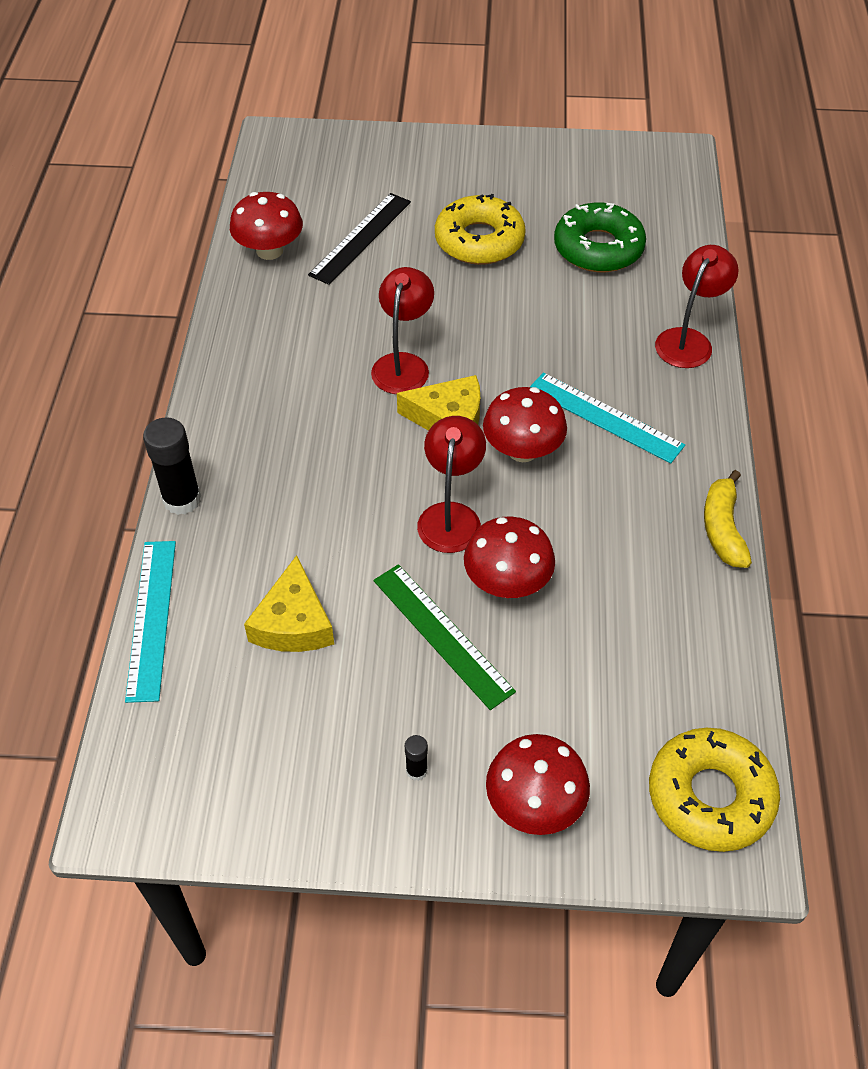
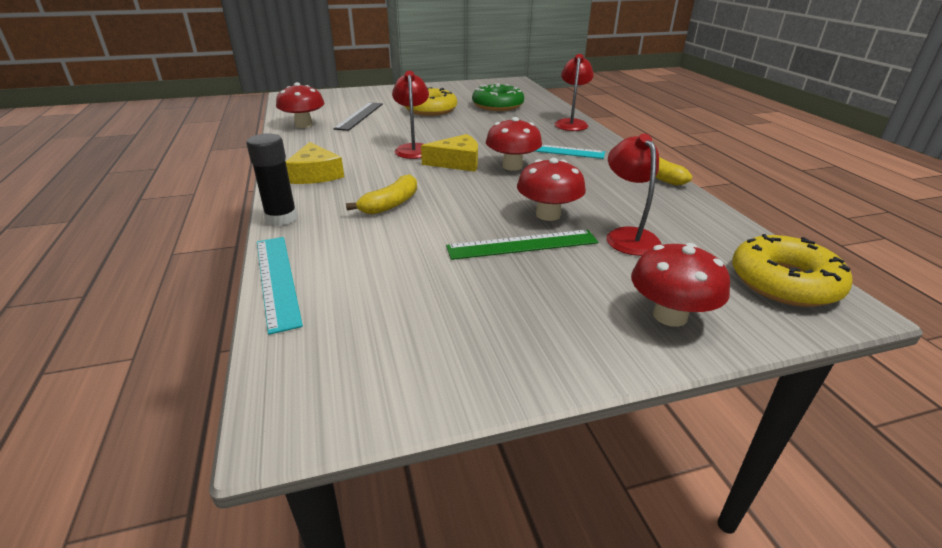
camera: 20 degrees left, 20 degrees down
(293, 622) = (403, 260): yellow cheese -> yellow cheese (315, 174)
(320, 503) = (390, 204): none -> yellow banana
(416, 770) = (561, 318): black glue stick -> none
(442, 635) = (522, 245): green ruler -> green ruler turned 45 degrees counterclockwise
(451, 516) = (487, 195): red lamp -> red lamp (627, 236)

